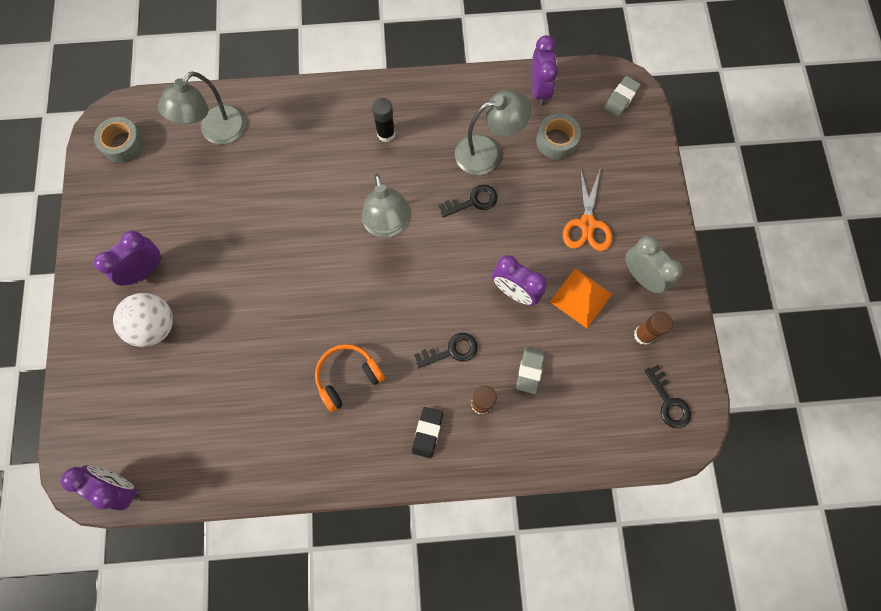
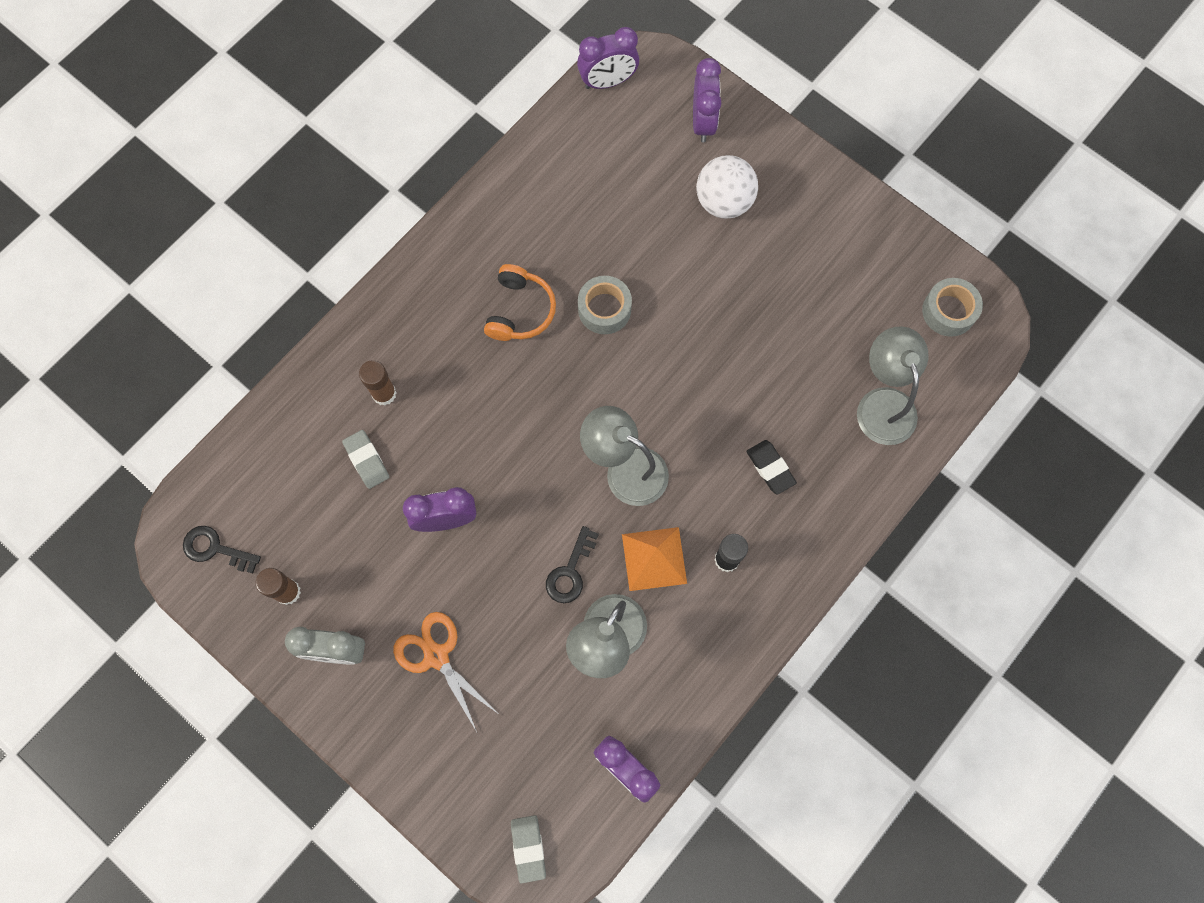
camera: 135 degrees right, 0 degrees up
(145, 270) = (788, 232): purple clock -> purple clock (703, 122)
(427, 432) = (408, 330): black eraser -> black eraser (770, 468)
(451, 351) = (453, 413): black key -> none
(556, 141) = (550, 722): grey tape -> grey tape (604, 309)
(581, 297) = (378, 573): orange pyramid -> orange pyramid (654, 558)

